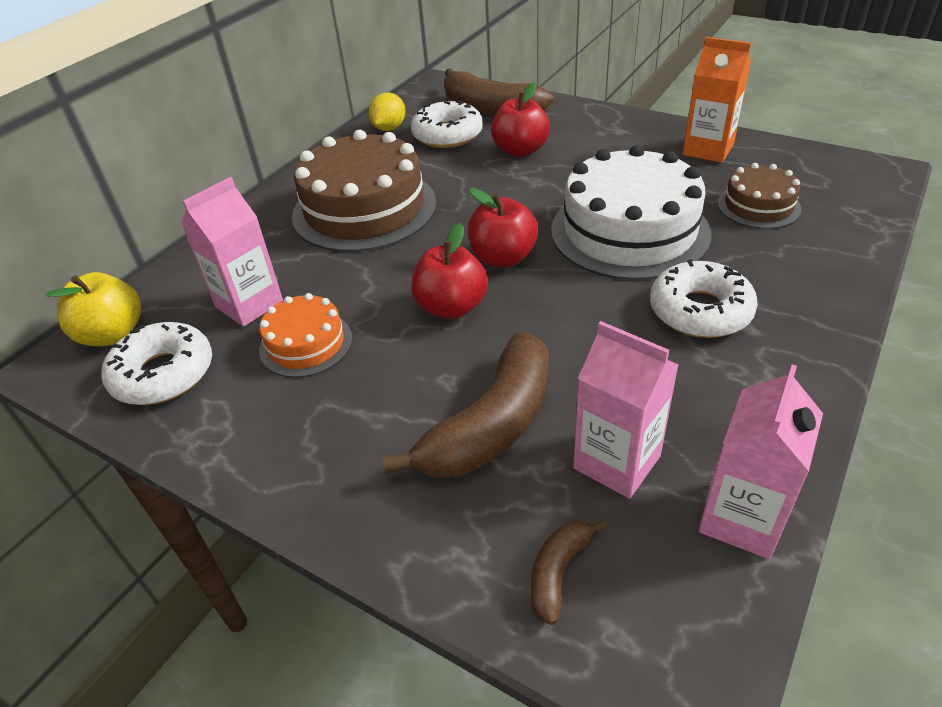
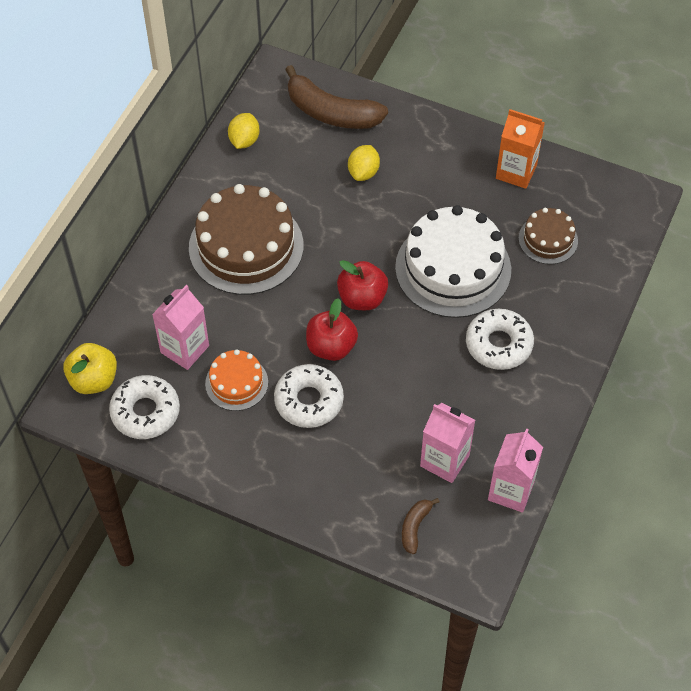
camera: 10 degrees left, 15 degrees up
(447, 135) = (298, 150): white donut -> white donut (309, 401)
(492, 425) = (370, 439): brown banana -> none
(520, 150) = (363, 172): red apple -> yellow lemon

